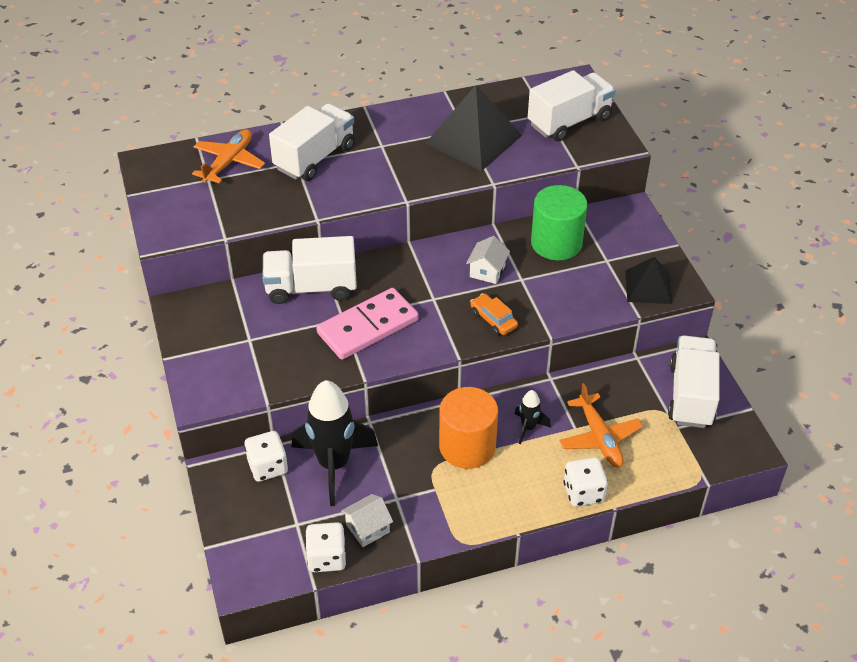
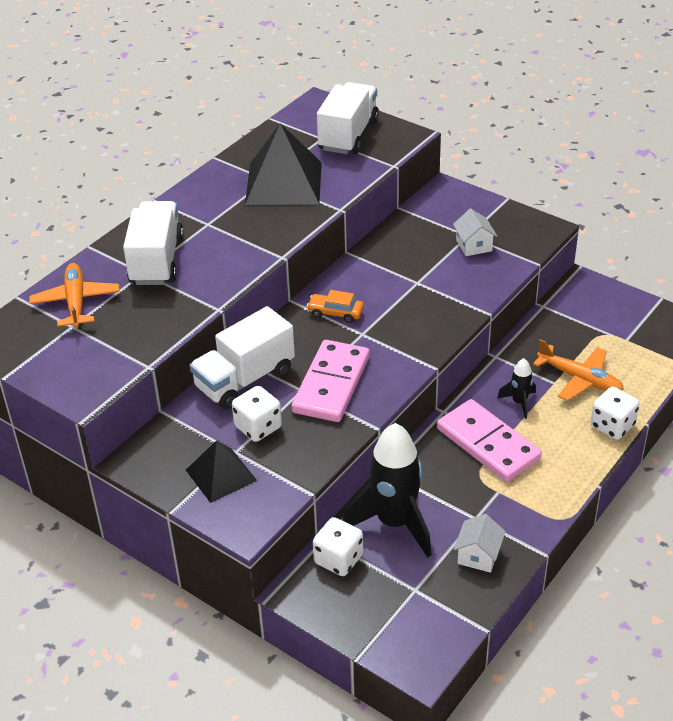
camera: 35 degrees left, 5 degrees down
(327, 558) = (470, 599): white dice -> white dice (258, 427)
(467, 446) = (487, 444): orange cylinder -> pink domino
(487, 271) = (383, 290): white house -> white house (474, 245)
(493, 319) = (430, 324): orange car -> orange car (335, 313)
(556, 243) = (414, 241): green cylinder -> none
(648, 287) = (521, 239): black pyramid -> black pyramid (221, 475)
(690, 395) = (611, 312): white truck -> none

